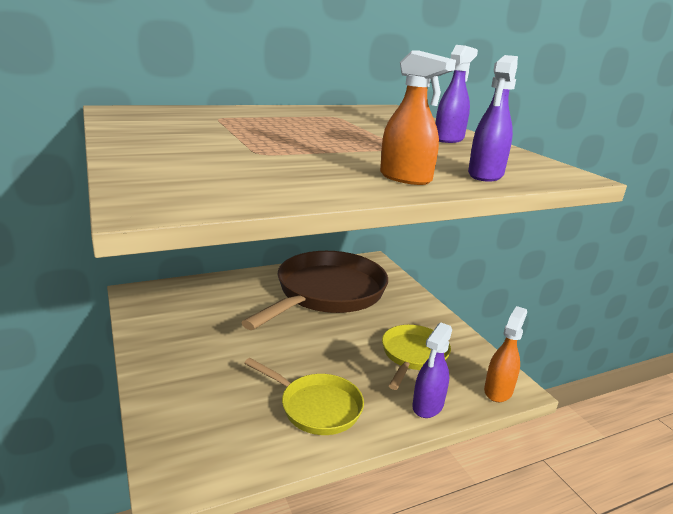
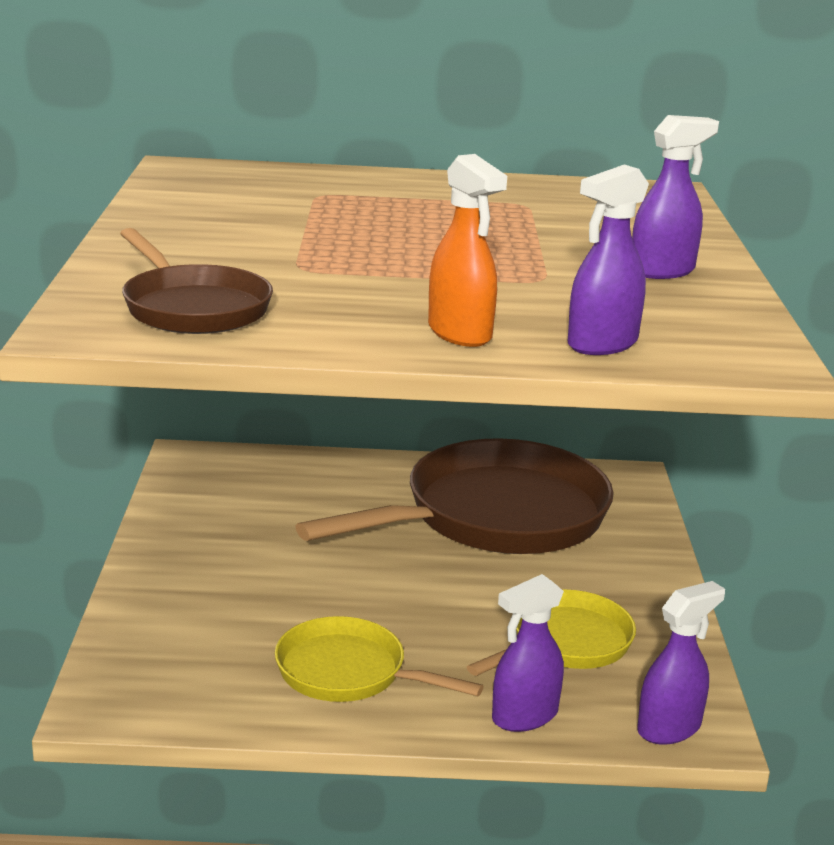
camera: 25 degrees right, 0 degrees up
(219, 182) = (193, 308): none -> brown pan
(316, 407) = (348, 672): yellow pan -> yellow pan turned 150 degrees clockwise
(498, 390) = (669, 728): orange spray bottle -> purple spray bottle

